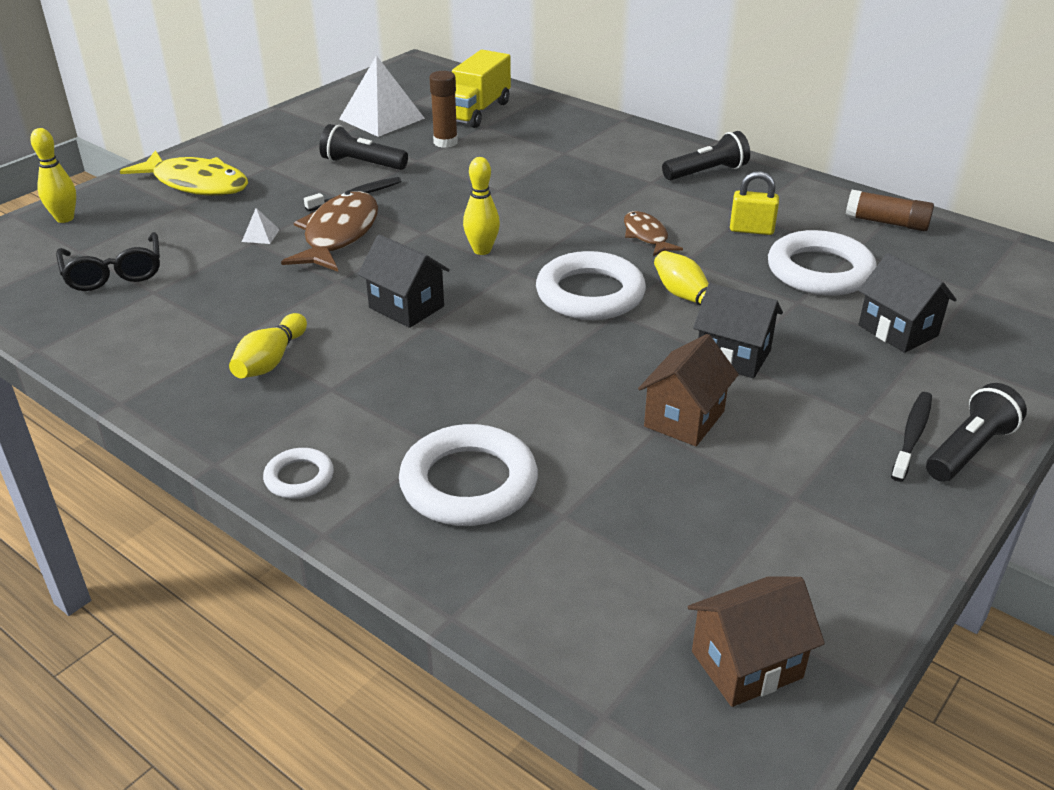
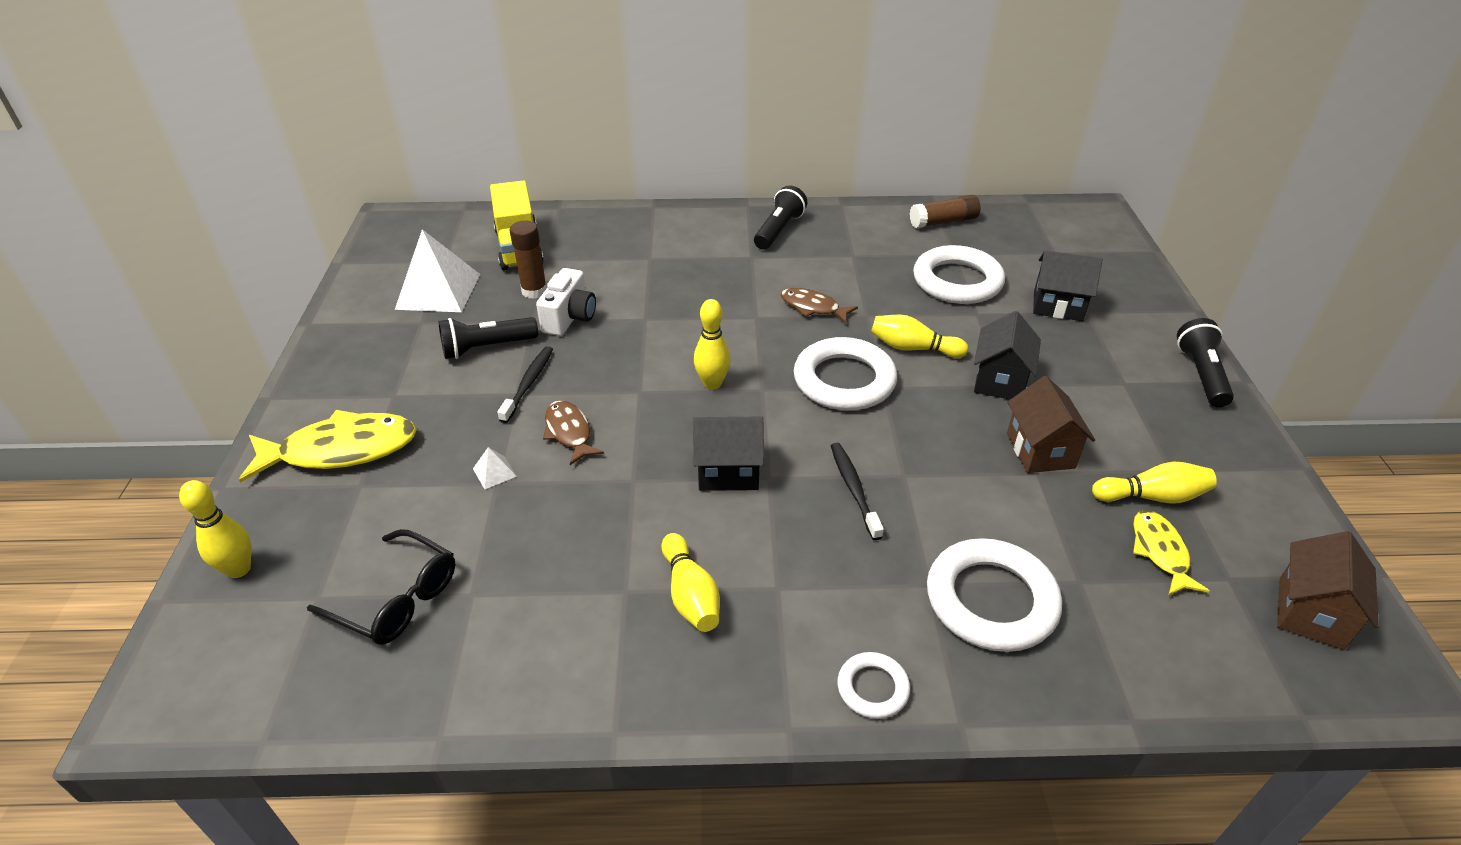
camera: 40 degrees left, 5 degrees up
(338, 235) = (569, 432): brown fish -> brown fish, size x0.57
(444, 168) = (570, 318): none -> white camera
(673, 540) = (1160, 552): none -> yellow fish
(733, 356) = (999, 381): black house -> black house turned 60 degrees counterclockwise
(736, 503) = (1152, 497): none -> yellow bowling pin
(751, 230) = (873, 267): yellow padlock -> none
(912, 435) = (1164, 382): black toothbrush -> black toothbrush (854, 489)

